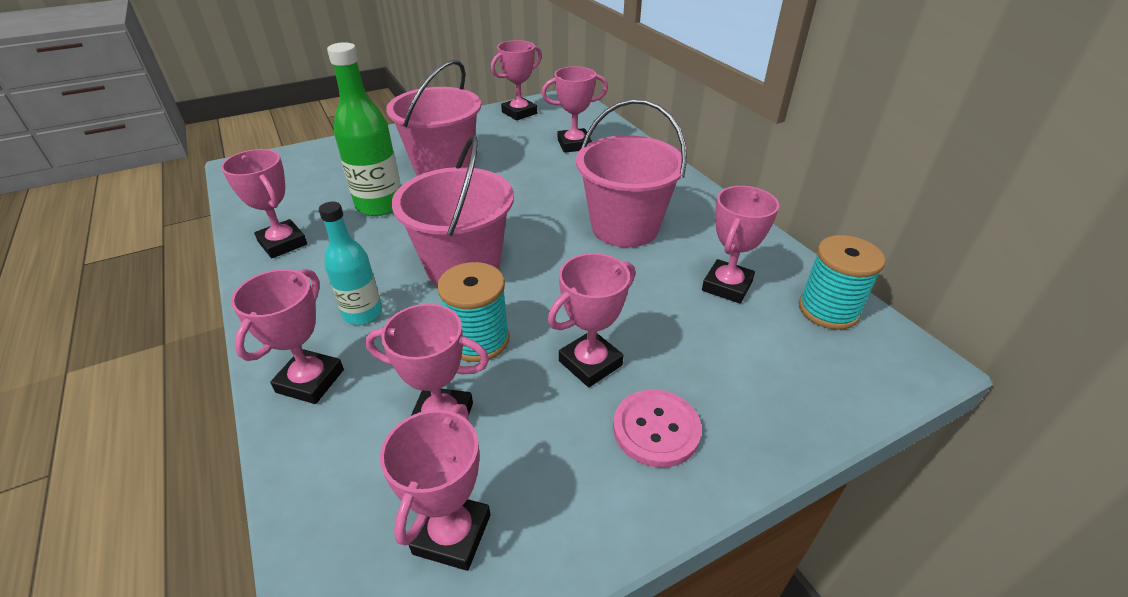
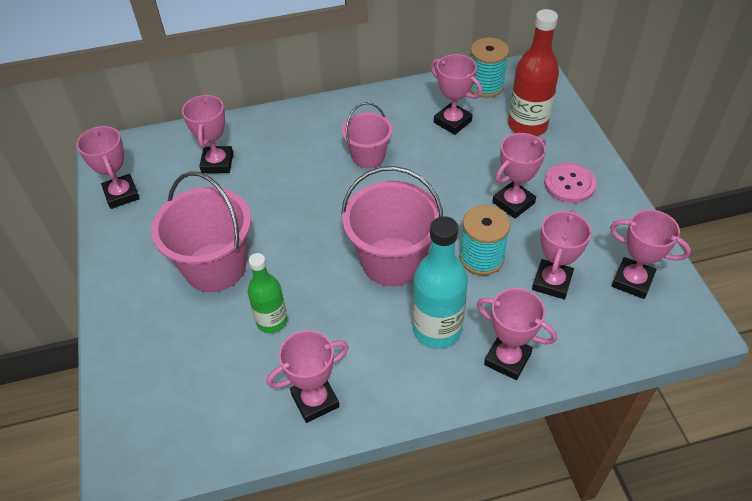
camera: 75 degrees left, 10 degrees up
(363, 313) = (437, 329): turquoise bottle -> turquoise bottle, size x1.55
(380, 205) = (272, 321): green bottle -> green bottle, size x0.65
(590, 363) = (513, 203): pink trophy -> pink trophy turned 75 degrees clockwise
(625, 227) = (368, 156): pink bucket -> pink bucket, size x0.60
(768, 365) = (527, 126): none -> red bottle

